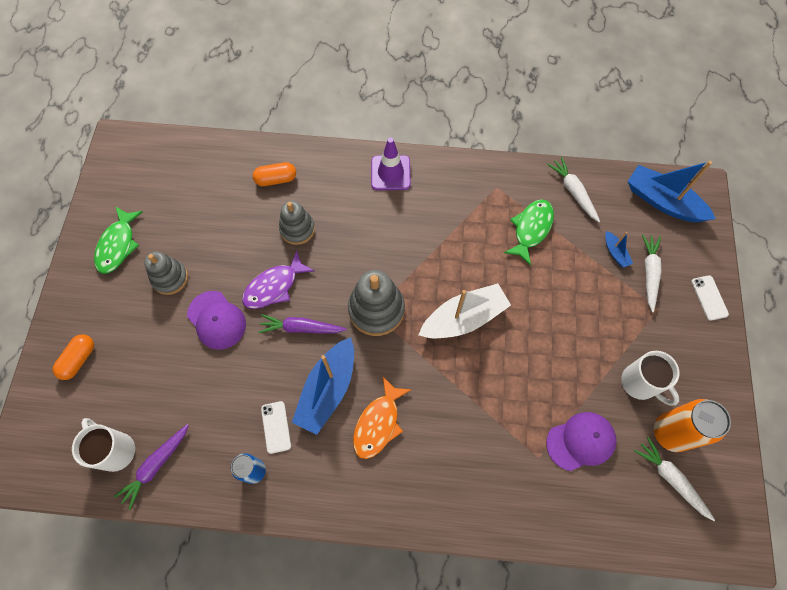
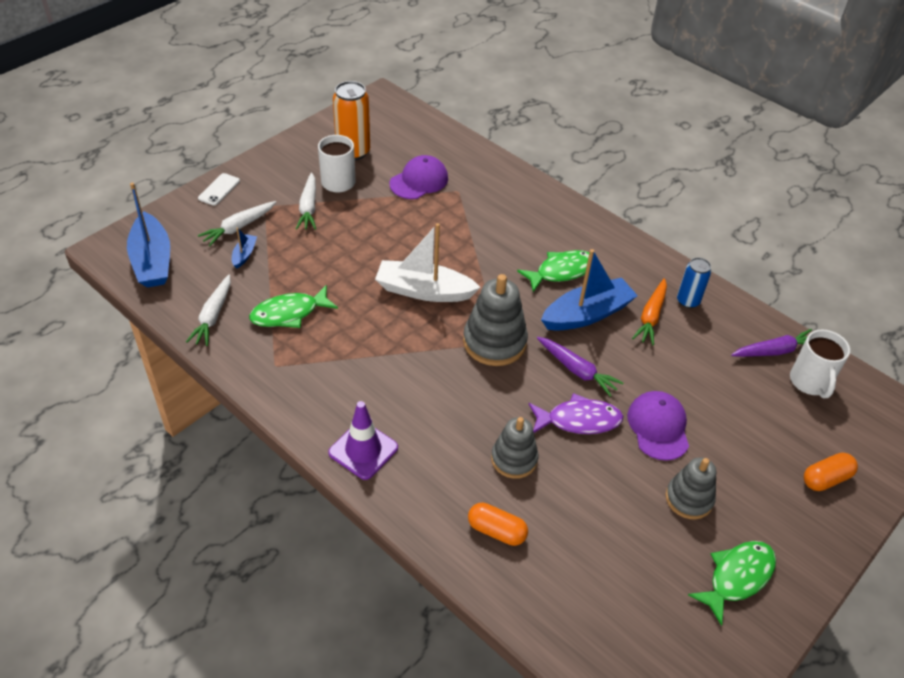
camera: 145 degrees left, 20 degrees down
(276, 427) = (651, 316): white phone -> orange carrot
(378, 423) = (561, 271): orange fish -> green fish
(581, 441) = (419, 181): purple cap -> purple cap turned 120 degrees clockwise
(671, 479) = (383, 136): white carrot -> white carrot (308, 207)

